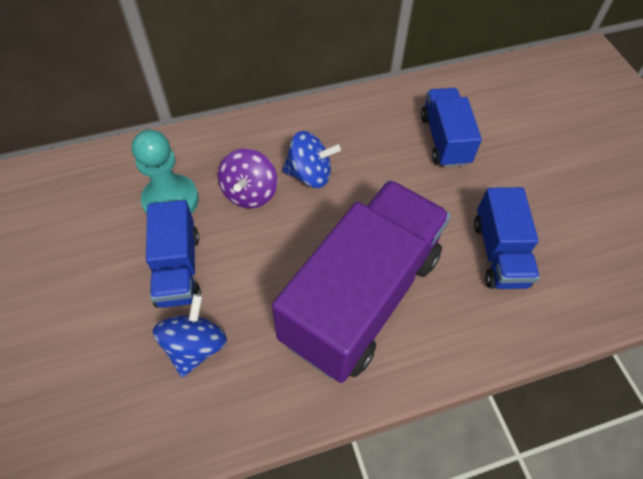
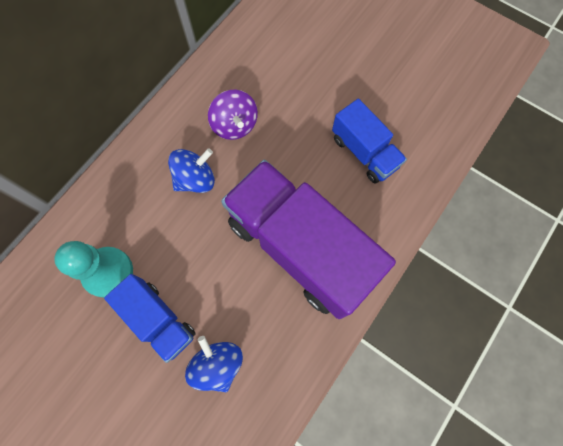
camera: 35 degrees left, 15 degrees up
(250, 193) = (163, 224): purple spinning top -> purple spinning top (235, 125)
(361, 297) = (300, 247): purple truck -> purple truck turned 45 degrees counterclockwise
(444, 140) = (270, 85): blue truck -> none

